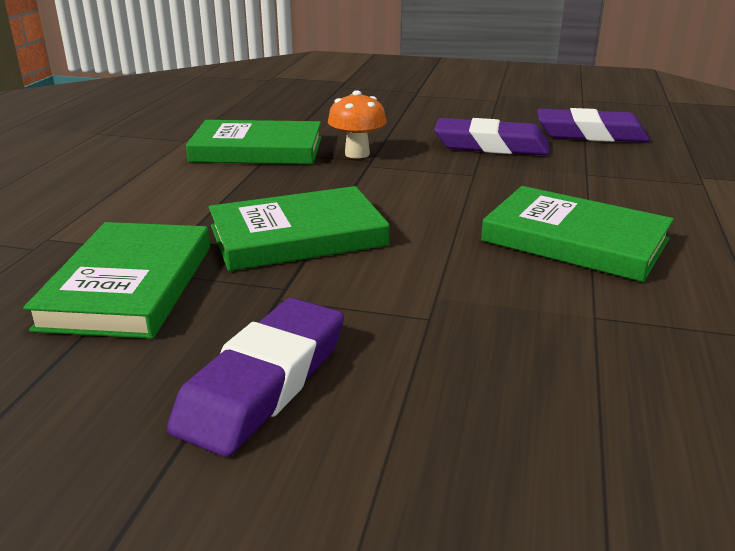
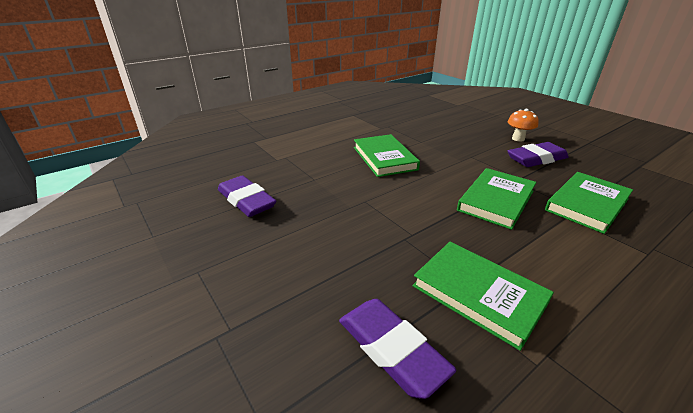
camera: 140 degrees left, 5 degrees up
(297, 236) = (496, 200): green book -> green book turned 75 degrees counterclockwise
(357, 154) = (406, 249): orange mushroom -> orange mushroom (518, 139)
(491, 146) = (316, 217): purple eraser -> purple eraser (391, 349)

